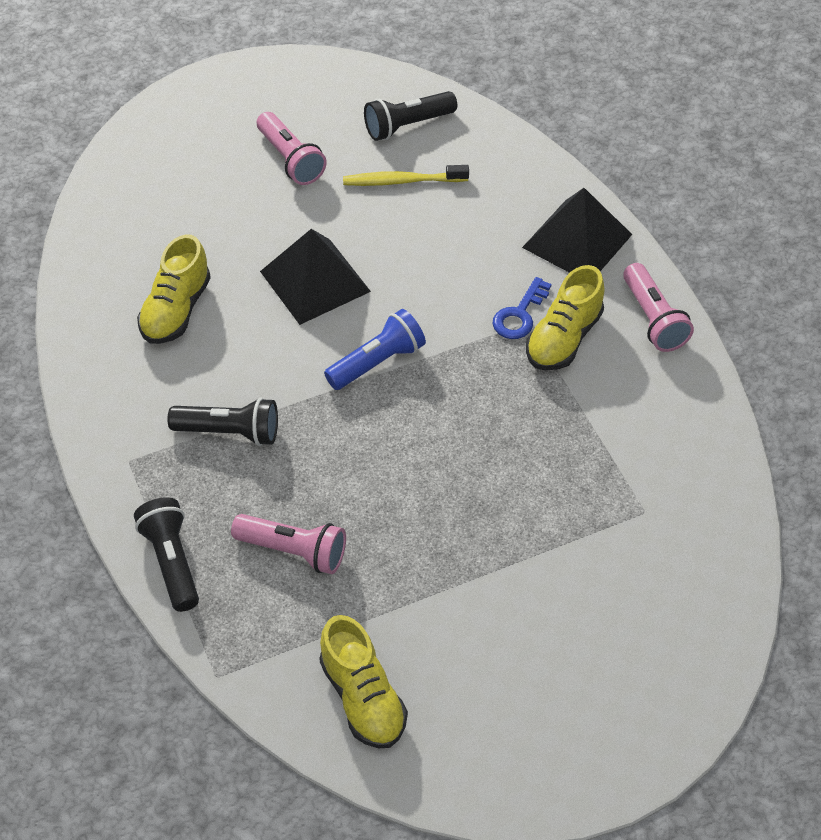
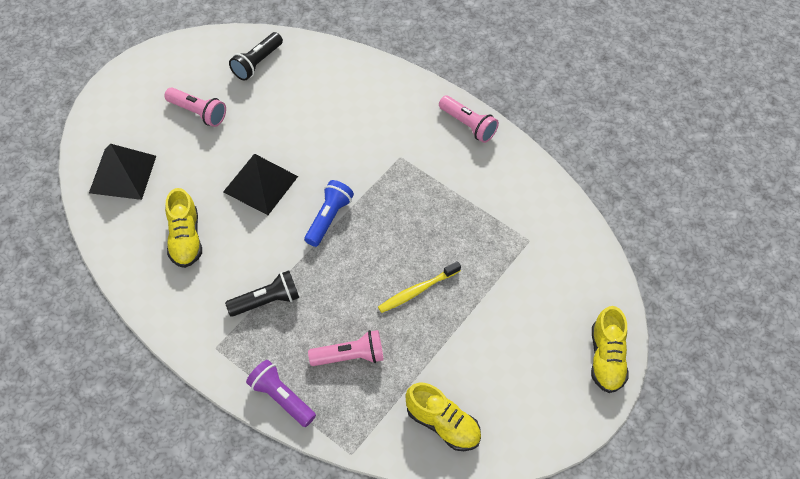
camera: 30 degrees left, 5 degrees up
(172, 561) = (281, 398): black flashlight -> purple flashlight
(402, 181) = (275, 99): yellow toothbrush -> yellow toothbrush (417, 291)
(519, 315) = (393, 154): blue key -> none
(564, 338) = (426, 157): yellow shoe -> yellow shoe (606, 358)
(577, 240) = (399, 95): black pyramid -> black pyramid (123, 174)

